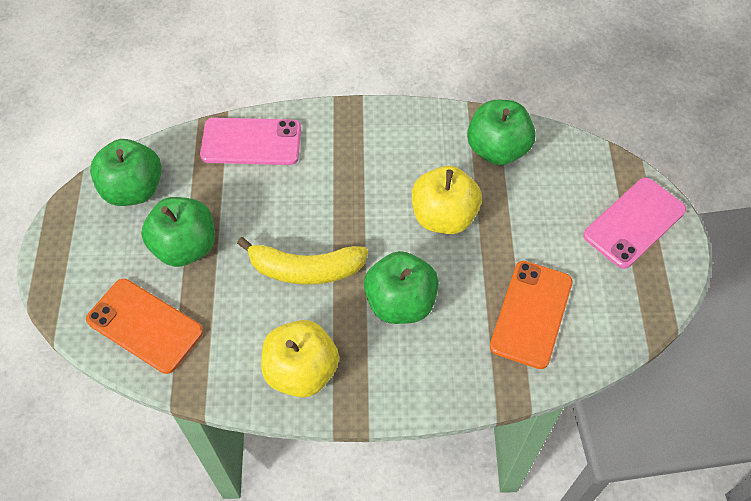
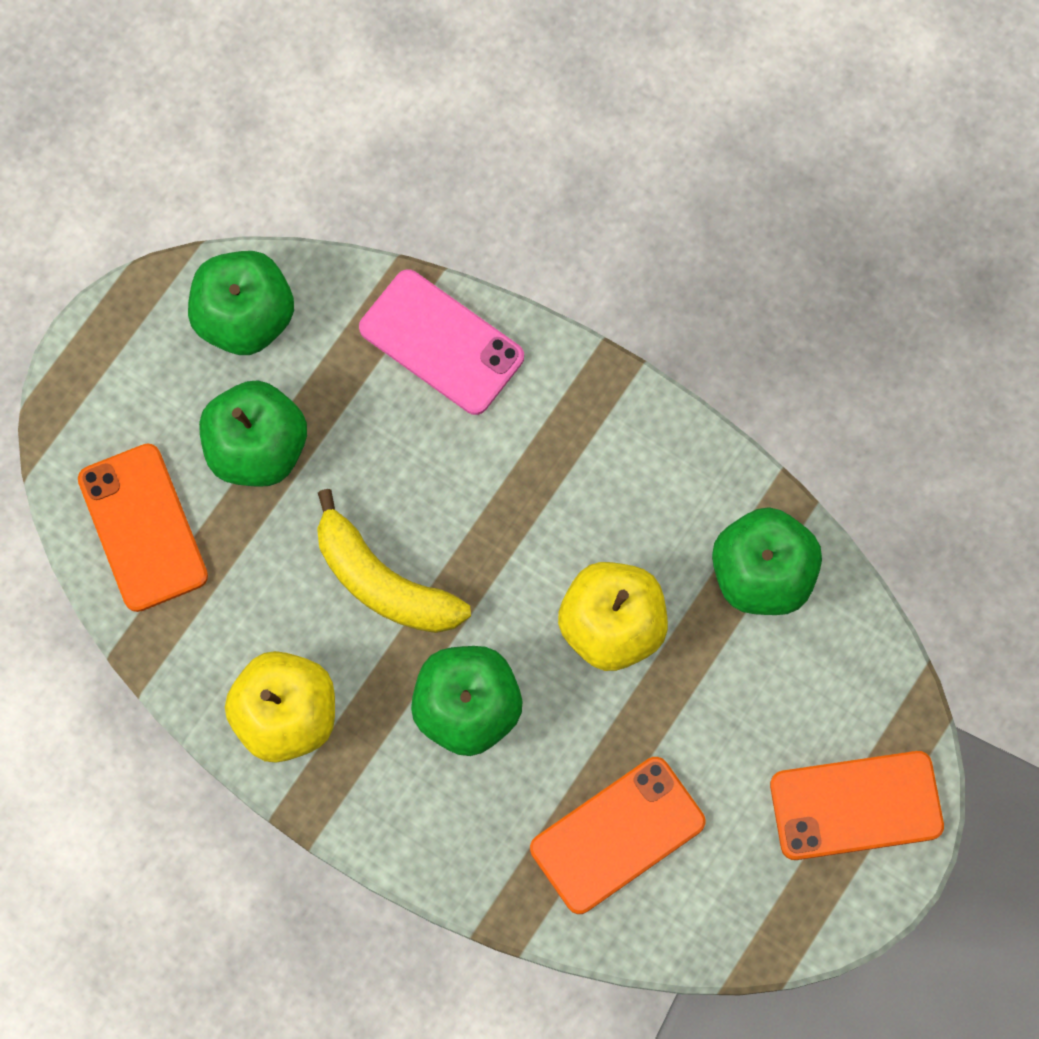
camera: 35 degrees right, 15 degrees up
(634, 223) = (856, 805): pink phone -> orange phone

